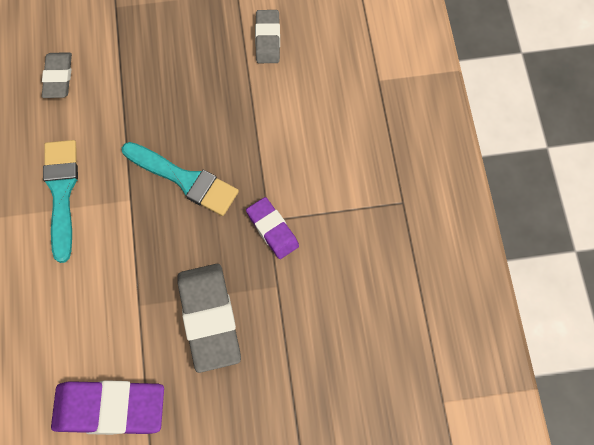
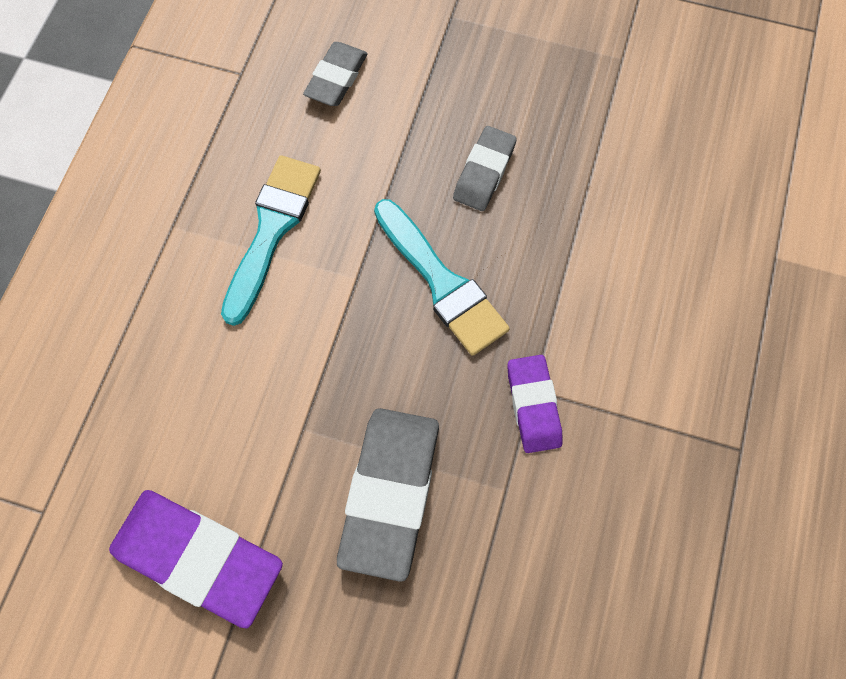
camera: 25 degrees right, 0 degrees up
(268, 39) = (639, 137): grey eraser -> grey eraser (484, 172)

